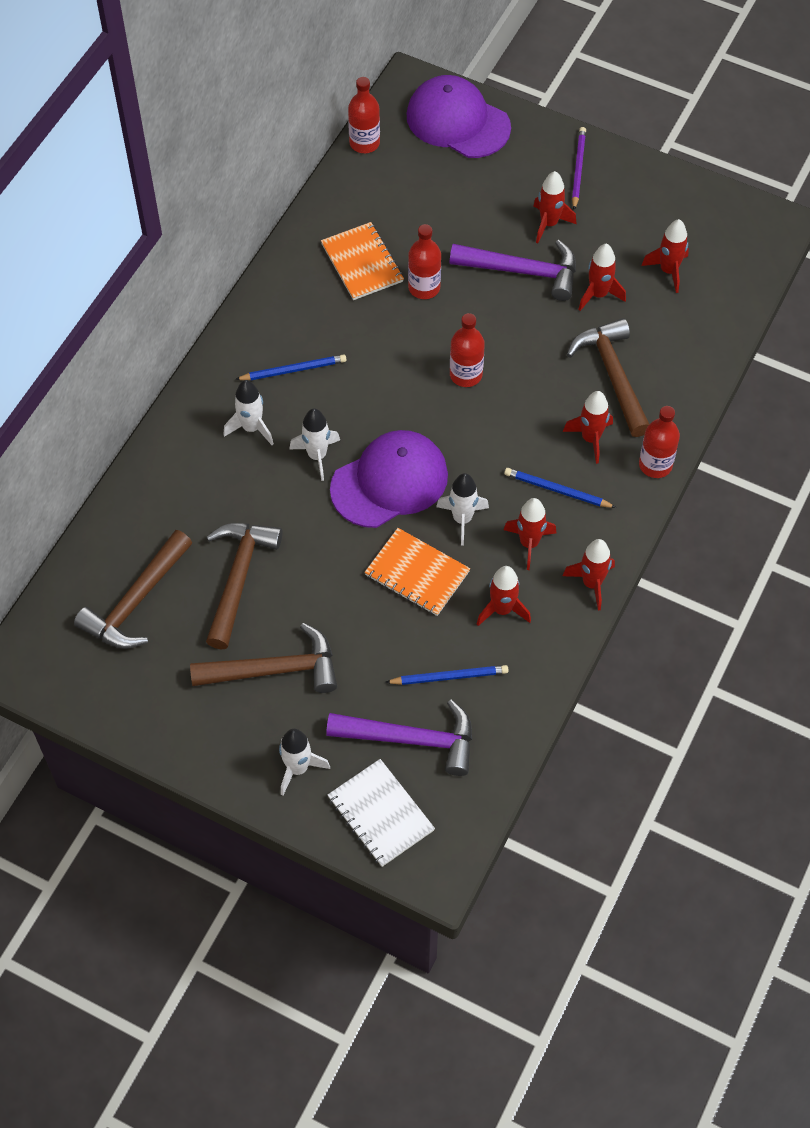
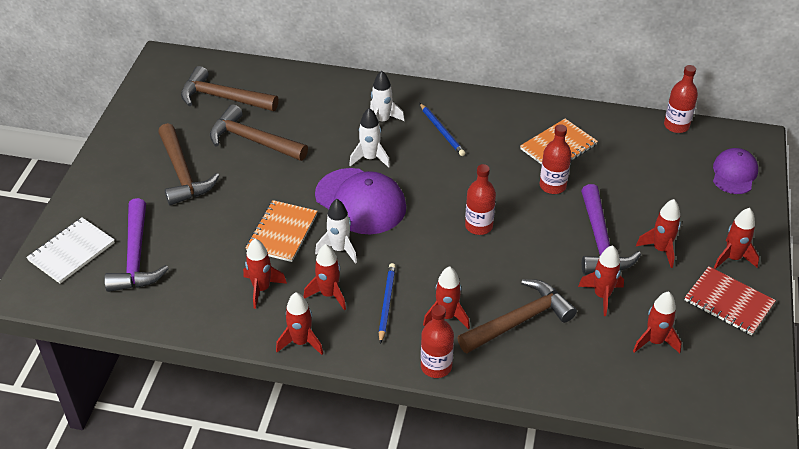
camera: 75 degrees right, 15 degrees down
(238, 578) = (253, 140): brown hammer -> brown hammer turned 150 degrees counterclockwise
(298, 768) = (104, 201): white rocket -> none
(449, 676) = (194, 268): blue pencil -> none
(458, 121) = (734, 173): purple cap -> purple cap, size x0.61
(578, 169) = (732, 258): purple pencil -> red rocket
(634, 194) = (728, 302): none -> red notebook

